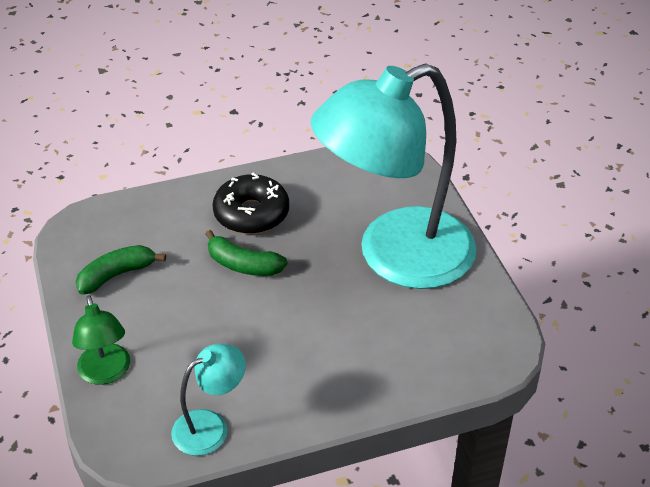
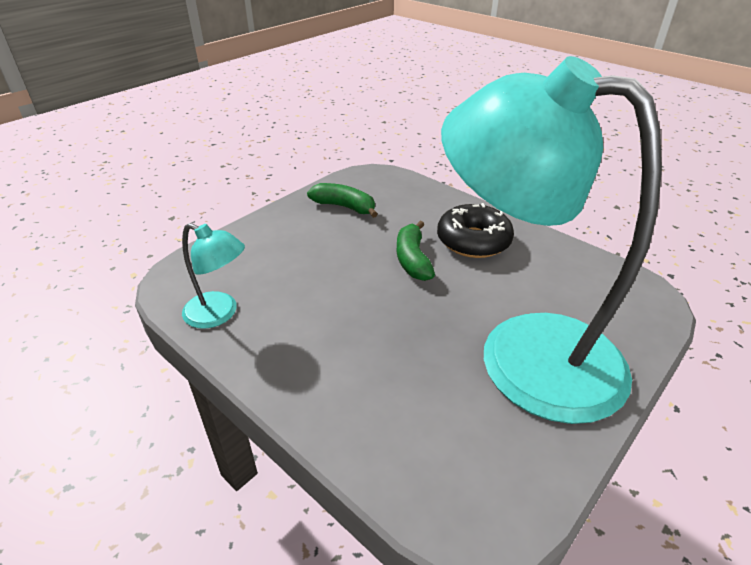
camera: 60 degrees right, 5 degrees down
(106, 373) = (245, 240): green lamp -> none

